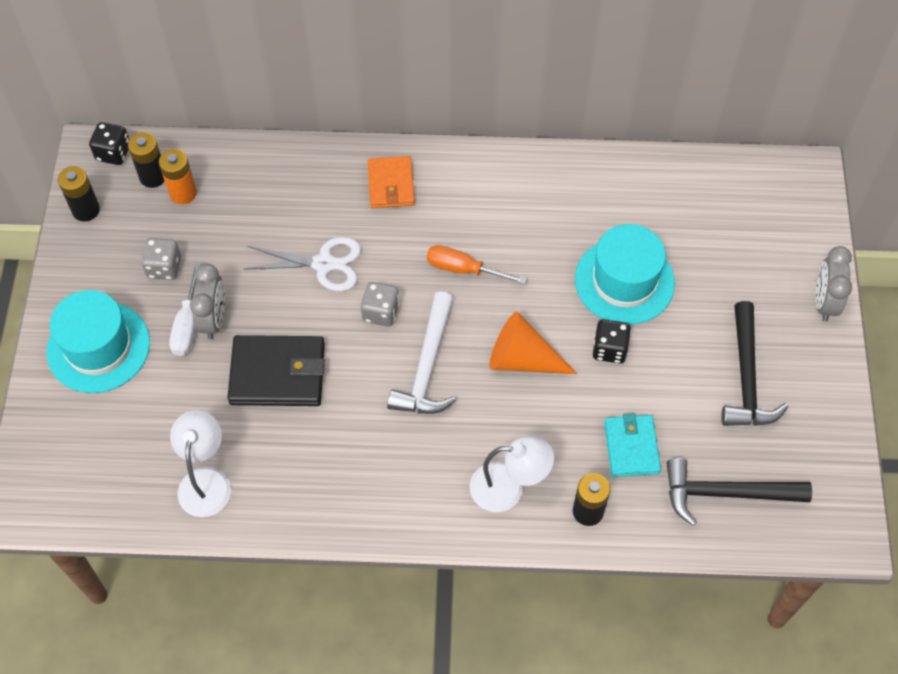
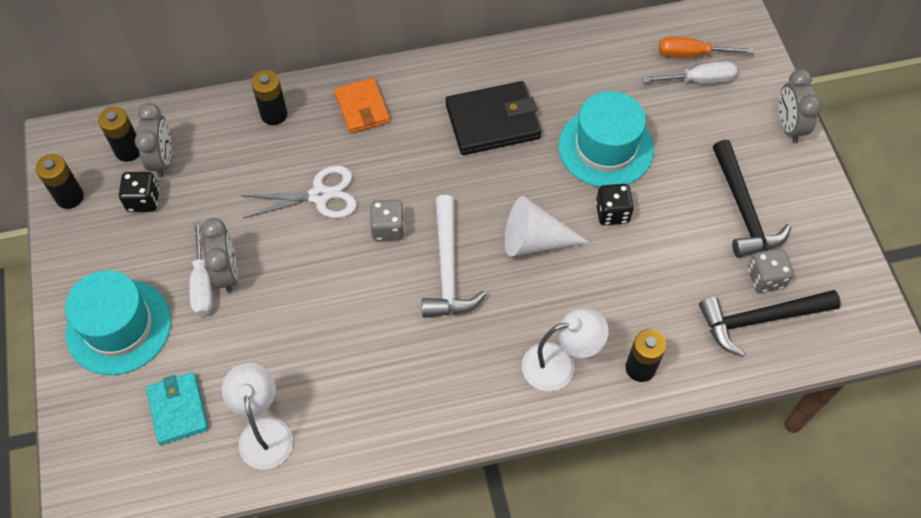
camera: 15 degrees left, 0 degrees up
(113, 153) = (82, 136): black dice -> black dice (143, 200)
(164, 267) = (164, 234): grey dice -> grey dice (765, 278)
(183, 193) = (163, 159): orange battery -> grey clock
(277, 374) = (305, 310): black wallet -> black wallet (493, 122)
(302, 172) = (274, 114): none -> black battery
(463, 269) = (453, 170): orange screwdriver -> orange screwdriver (691, 54)
(522, 359) = (535, 241): orange cone -> white cone
(631, 447) = (661, 298): turquoise wallet -> turquoise wallet (178, 409)
(746, 232) = (700, 80): none -> white screwdriver

